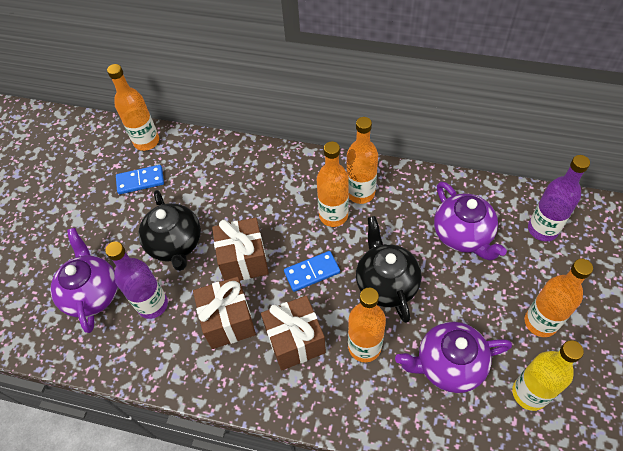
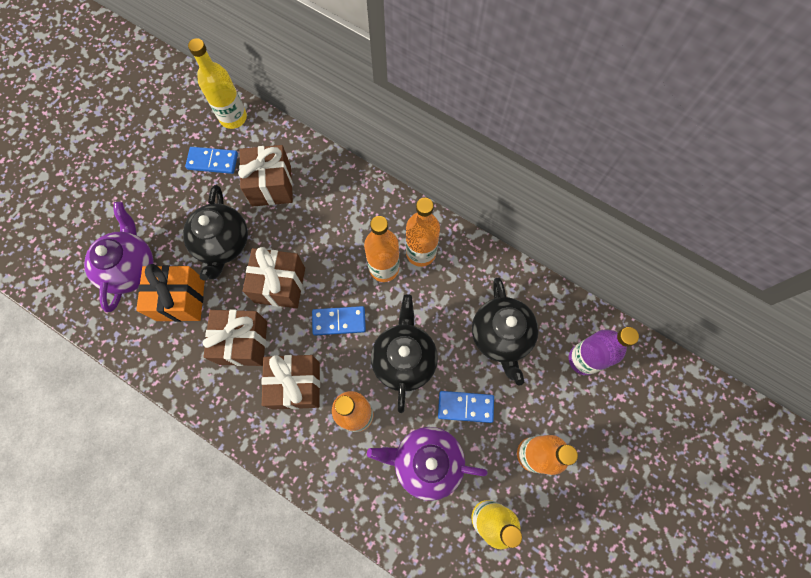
camera: 15 degrees right, 15 degrees up
(146, 141) = (233, 117): orange bottle -> yellow bottle
(152, 305) = (180, 300): purple bottle -> orange gift
(203, 183) = (271, 186): none -> brown gift
(460, 304) = (465, 407): none -> blue domino
(462, 235) = (501, 336): purple teapot -> black teapot

